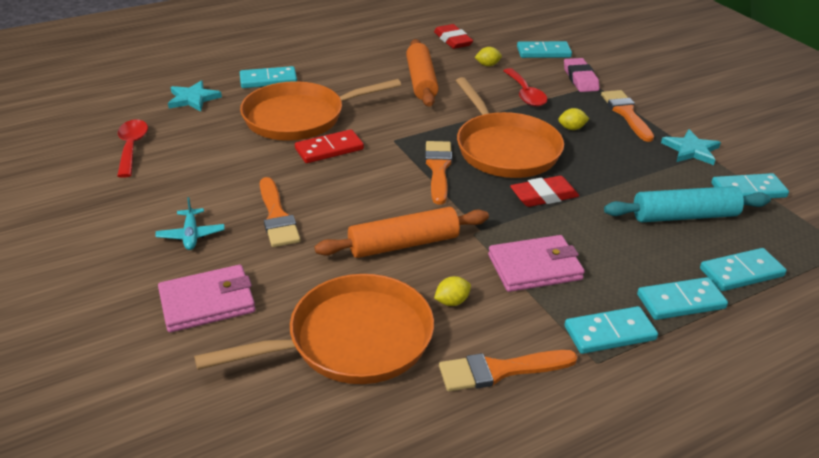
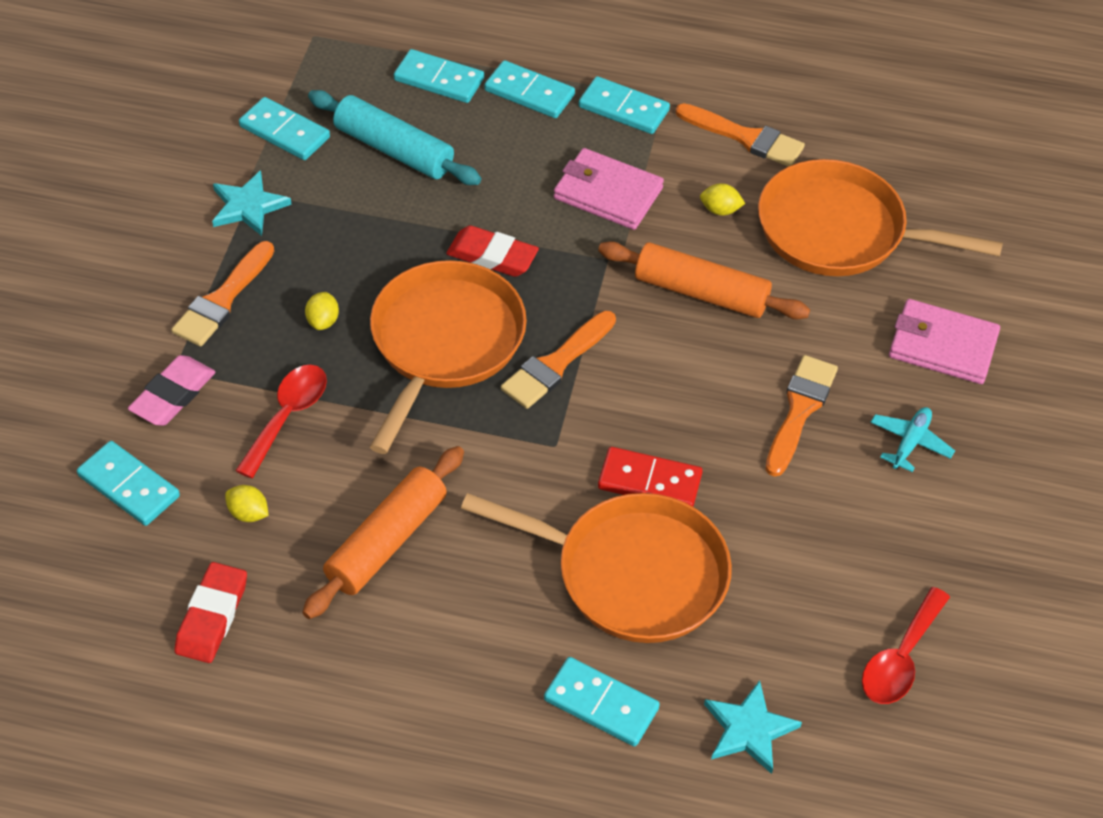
camera: 140 degrees left, 15 degrees up
(571, 128) = (323, 321): yellow lemon -> yellow lemon turned 60 degrees clockwise

